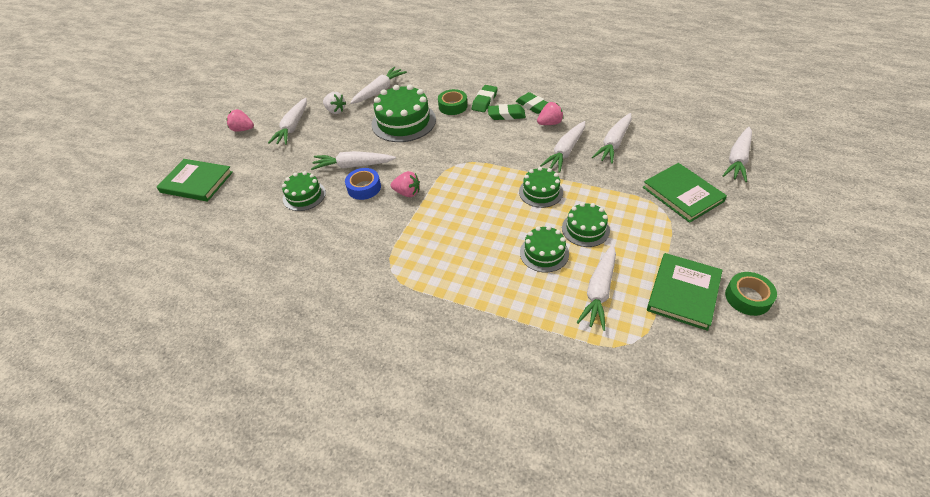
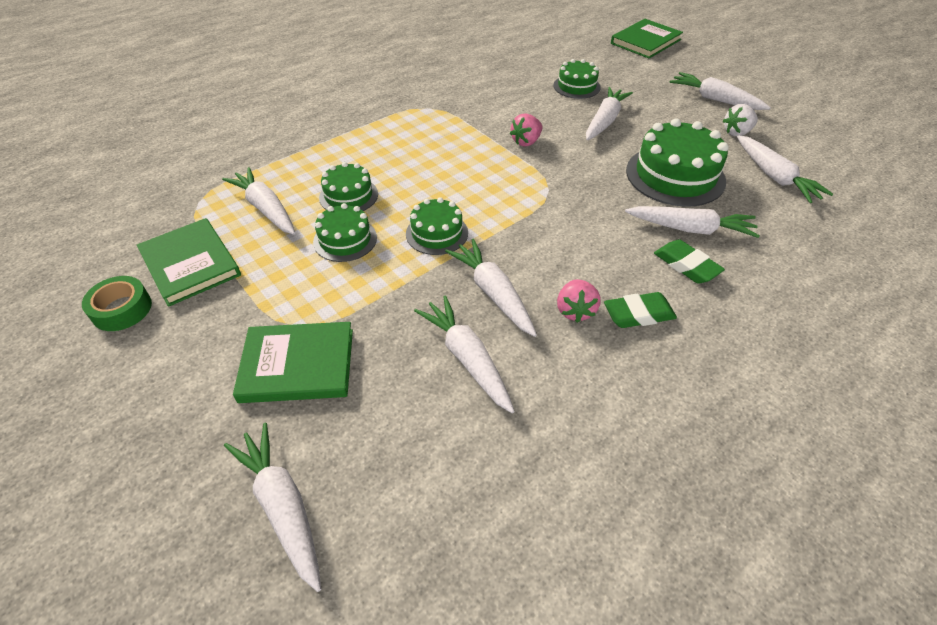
camera: 115 degrees right, 0 degrees up
(243, 129) = (729, 72): pink strawberry -> none
(364, 188) = (559, 119): blue tape -> none
(453, 106) = (690, 229): green tape -> white carrot
(506, 115) = (630, 273): green eraser -> none

